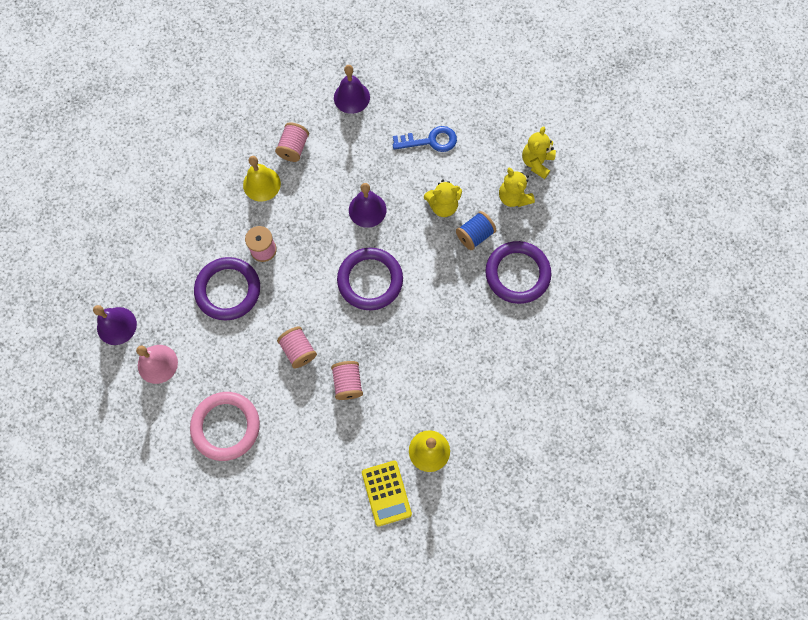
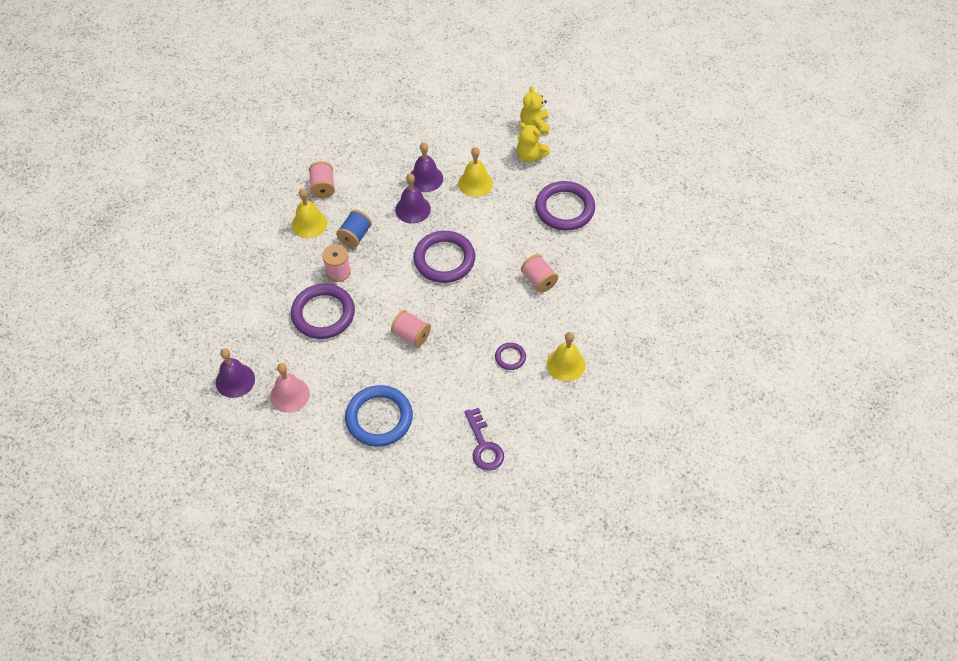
camera: 25 degrees left, 15 degrees down
(226, 426) = (379, 418): pink ring -> blue ring
(307, 502) = (484, 445): none -> purple key
(348, 383) = (468, 342): pink spool -> pink spool (539, 280)
(351, 97) = (353, 133): purple bell -> purple bell (425, 178)
(379, 418) = (510, 357): none -> purple ring
(386, 493) = (548, 410): yellow calculator -> none
(430, 141) = (438, 141): blue key -> none
(443, 206) = (475, 183): yellow teddy bear -> yellow bell
(475, 235) = (514, 194): blue spool -> blue spool (355, 235)

